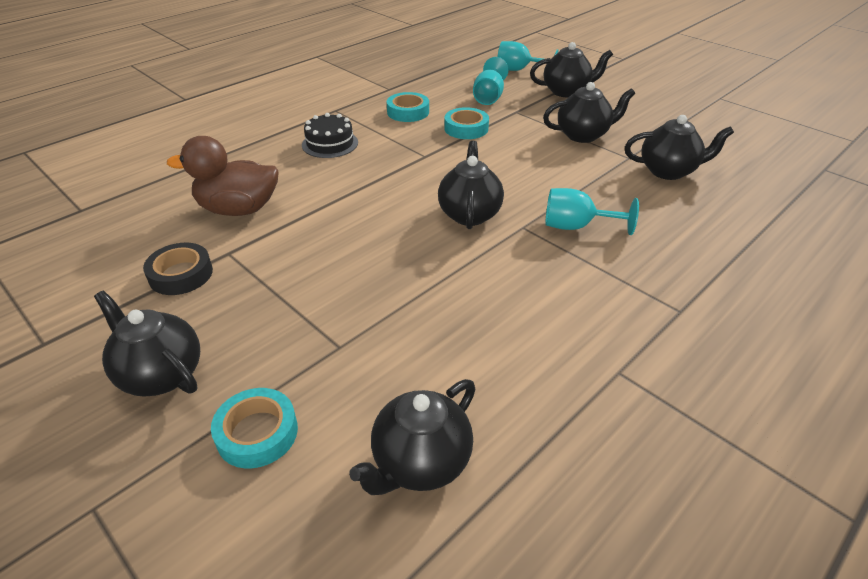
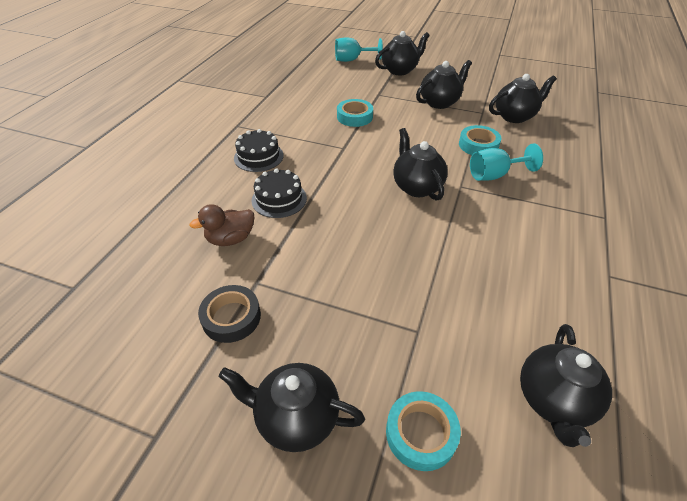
camera: 25 degrees left, 5 degrees up
(238, 209) = (231, 239): brown duck -> brown duck, size x0.64
(314, 187) = (279, 199): none -> black cake
(408, 112) = (298, 113): turquoise tape -> turquoise tape (478, 145)
(489, 97) = (349, 86): turquoise goblet -> none

